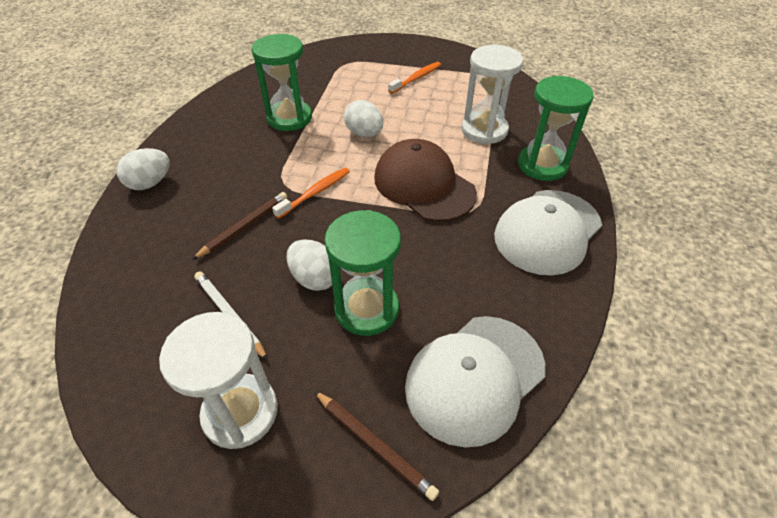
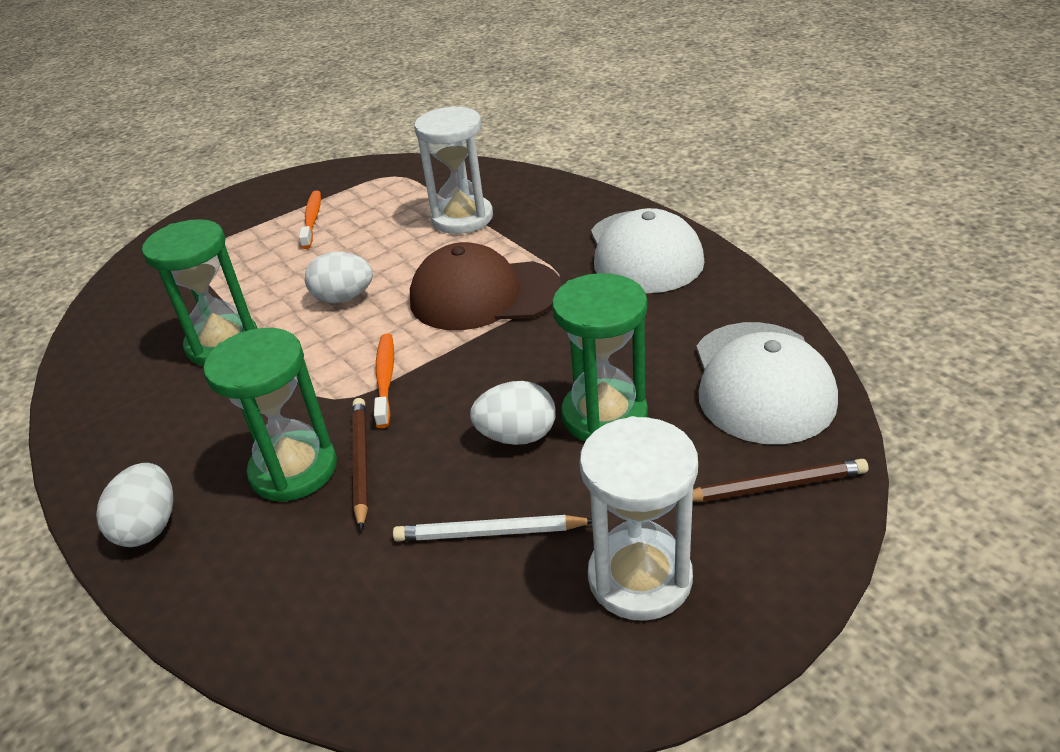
camera: 45 degrees left, 10 degrees down
(542, 165) = (559, 210): green hourglass -> green hourglass (294, 469)

